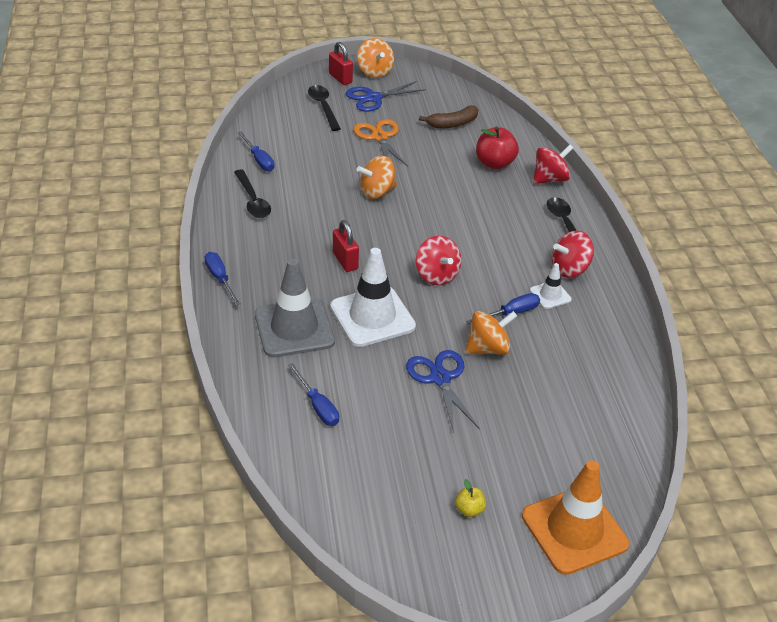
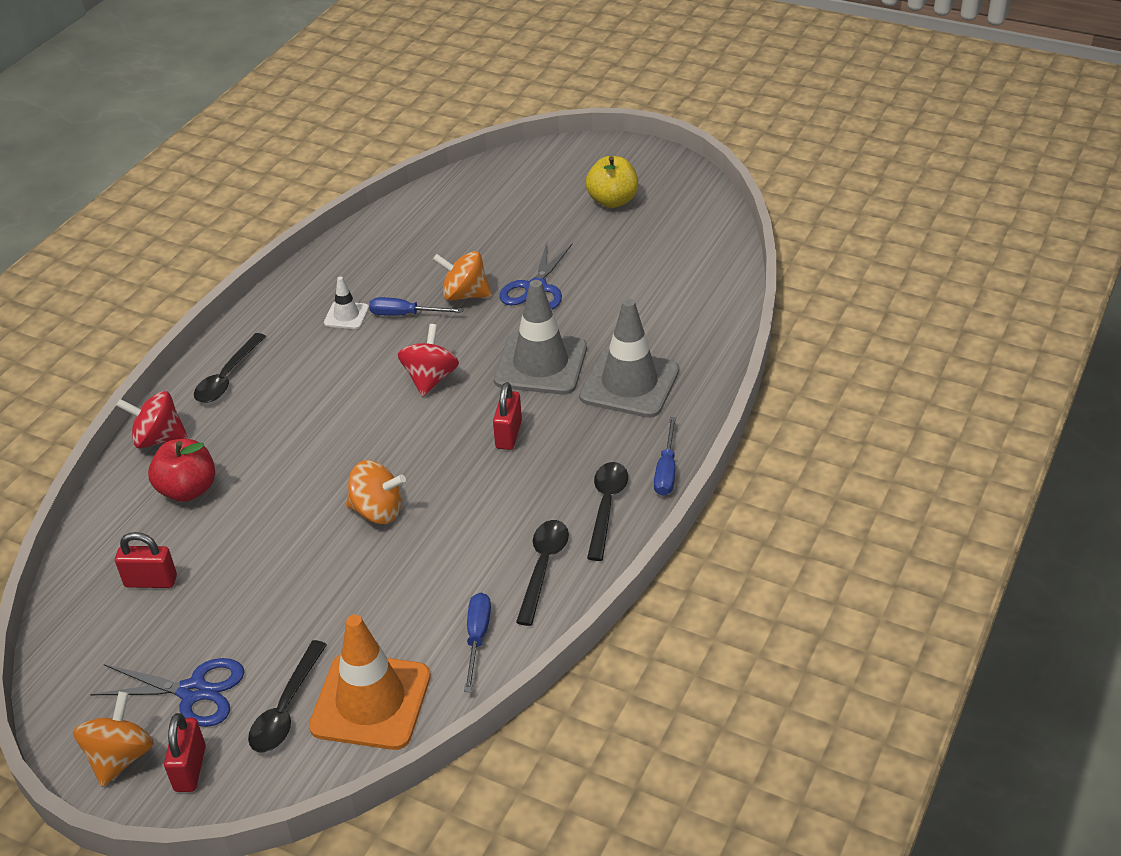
camera: 140 degrees left, 0 degrees up
(242, 244) = (606, 507): none -> black spoon
(317, 406) = (666, 308): blue screwdriver -> none
(372, 316) = (540, 364): white traffic cone -> grey traffic cone
(379, 137) = (274, 603): orange scissors -> none
(452, 124) = (151, 581): brown banana -> red padlock
(469, 509) = (612, 201): yellow apple -> yellow apple, size x1.95
(569, 269) = (292, 331): red spinning top -> none
(574, 530) = (550, 165): orange traffic cone -> orange traffic cone (371, 701)

